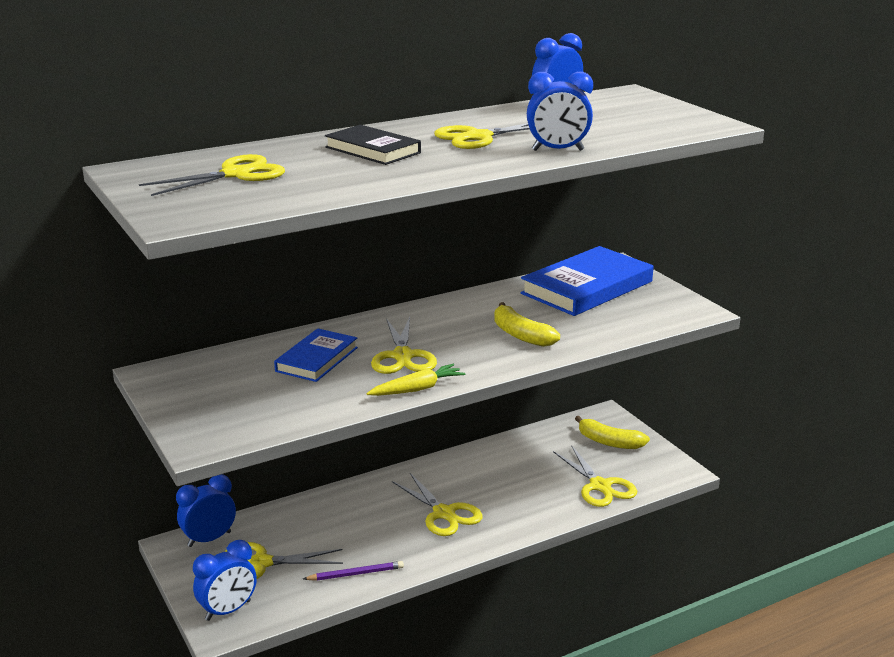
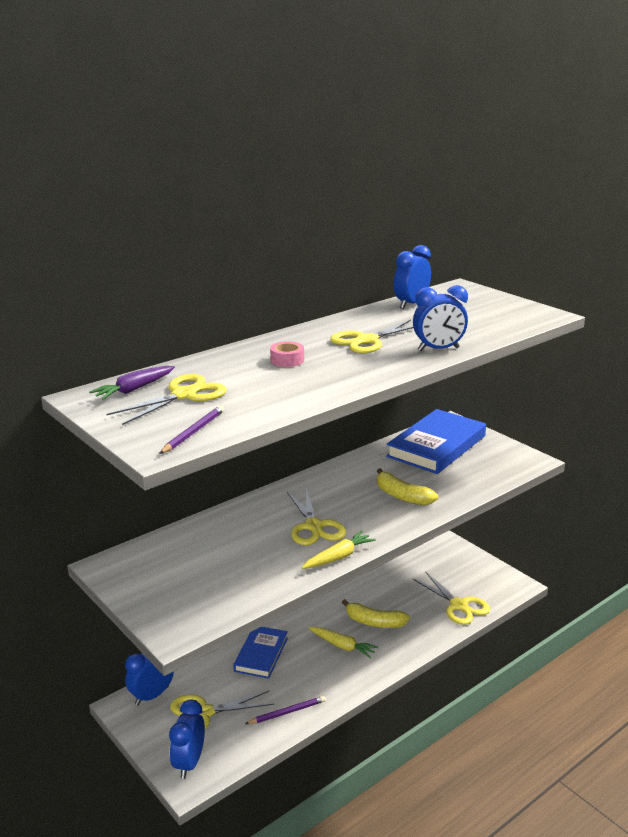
camera: 10 degrees left, 0 degrees up
(185, 166) = (134, 389): none -> purple carrot
(224, 208) = (193, 432): none -> purple pencil
(228, 611) = (189, 763): blue clock -> blue clock turned 150 degrees clockwise
(317, 359) = (243, 537): blue book -> blue book (261, 654)
(373, 150) = (287, 360): black book -> pink tape
(444, 513) = (342, 646): yellow scissors -> yellow carrot
(609, 442) = (453, 565): yellow banana -> yellow banana (374, 622)

